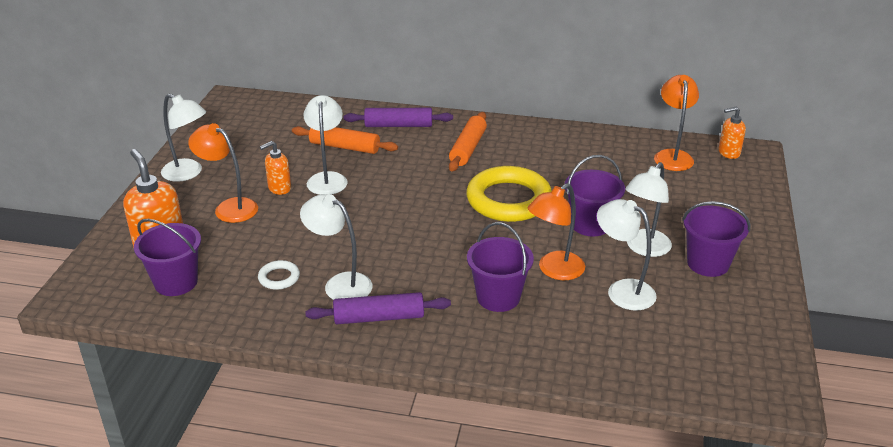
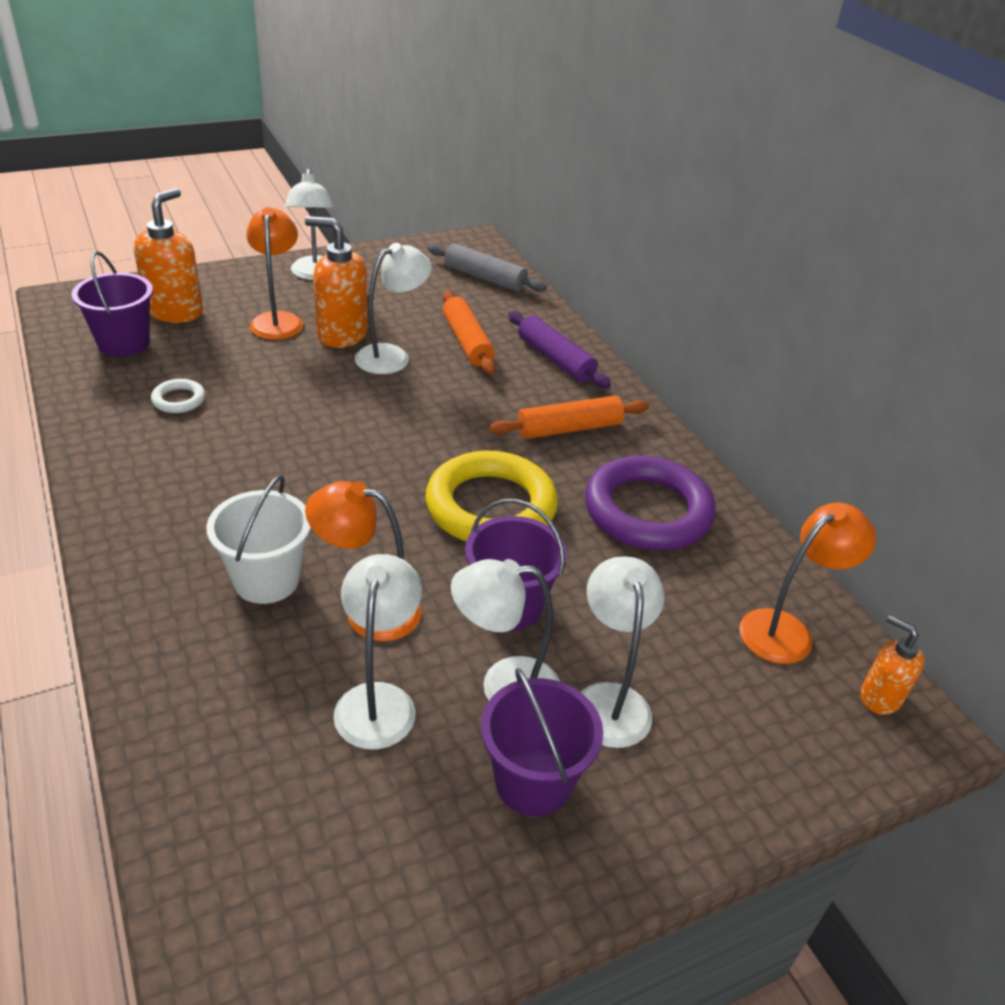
camera: 50 degrees right, 5 degrees up
(279, 188) = (342, 334): orange soap dispenser -> orange soap dispenser, size x1.72
(280, 113) = (485, 278): none -> grey rolling pin
(340, 284) = (199, 444): white lamp -> white lamp (609, 700)
(379, 317) = (155, 498): purple rolling pin -> none
(498, 297) = (266, 580): purple bucket -> white bucket
(558, 155) = (647, 511): none -> purple ring

